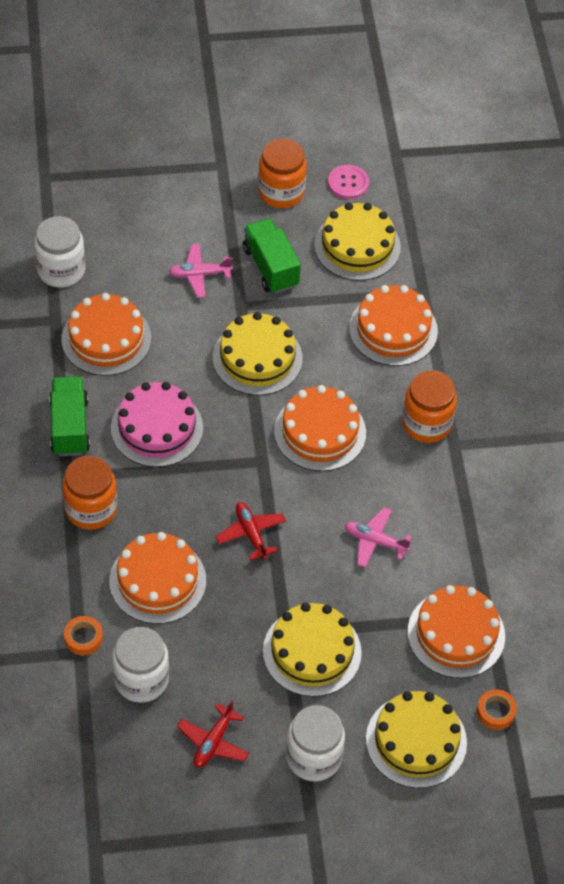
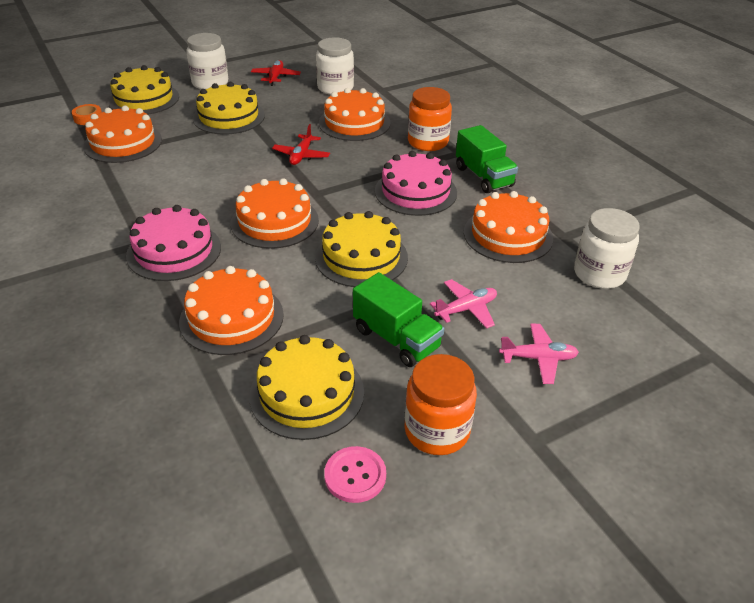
camera: 160 degrees right, 15 degrees down
(83, 638) = (383, 94): orange tape -> none
(251, 533) = (301, 155): red plane -> red plane turned 60 degrees clockwise
(375, 541) = (200, 172): pink plane -> pink plane (538, 358)
(426, 423) = (174, 251): orange jar -> pink cake

